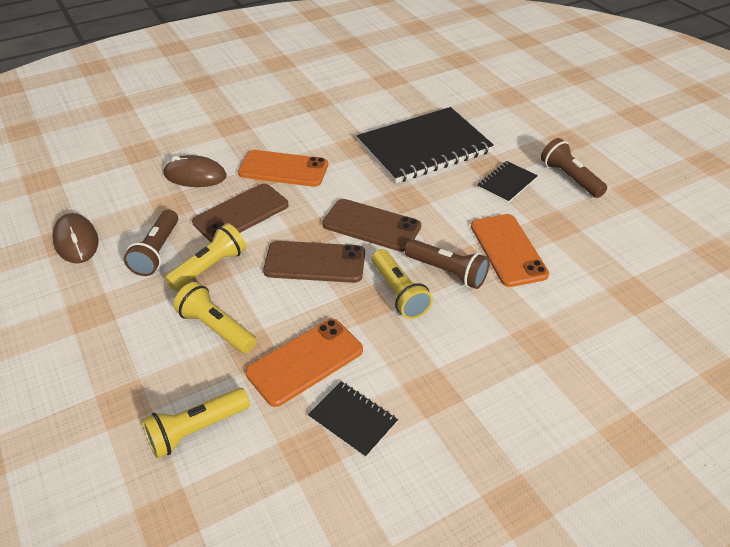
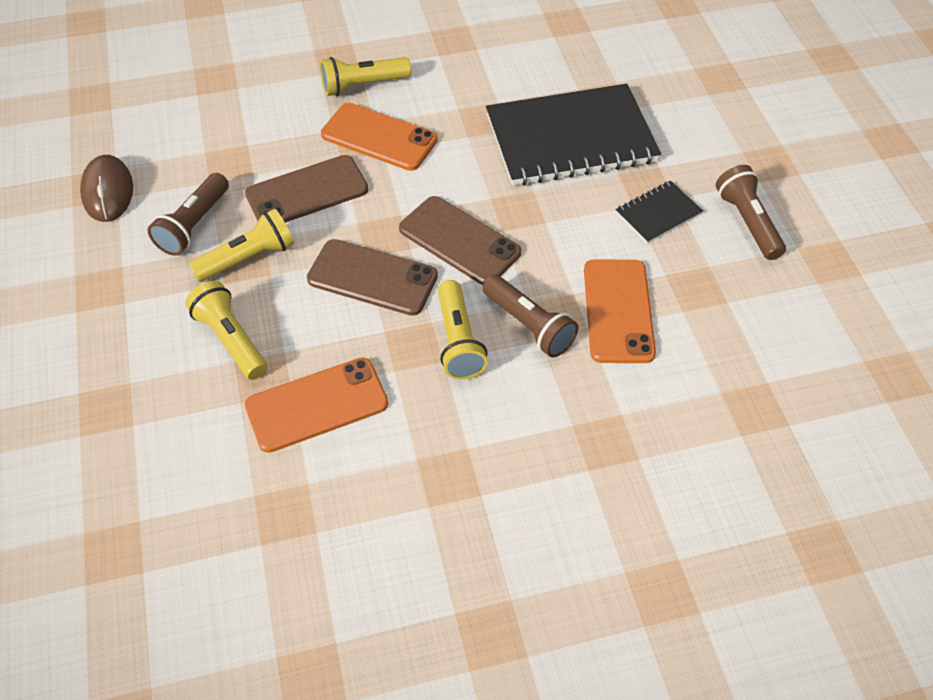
camera: 15 degrees right, 10 degrees up
(195, 175) = (269, 126): brown mouse -> none
(196, 430) = (172, 459): yellow flashlight -> yellow flashlight (363, 86)
(353, 420) = (345, 489): black notebook -> none

